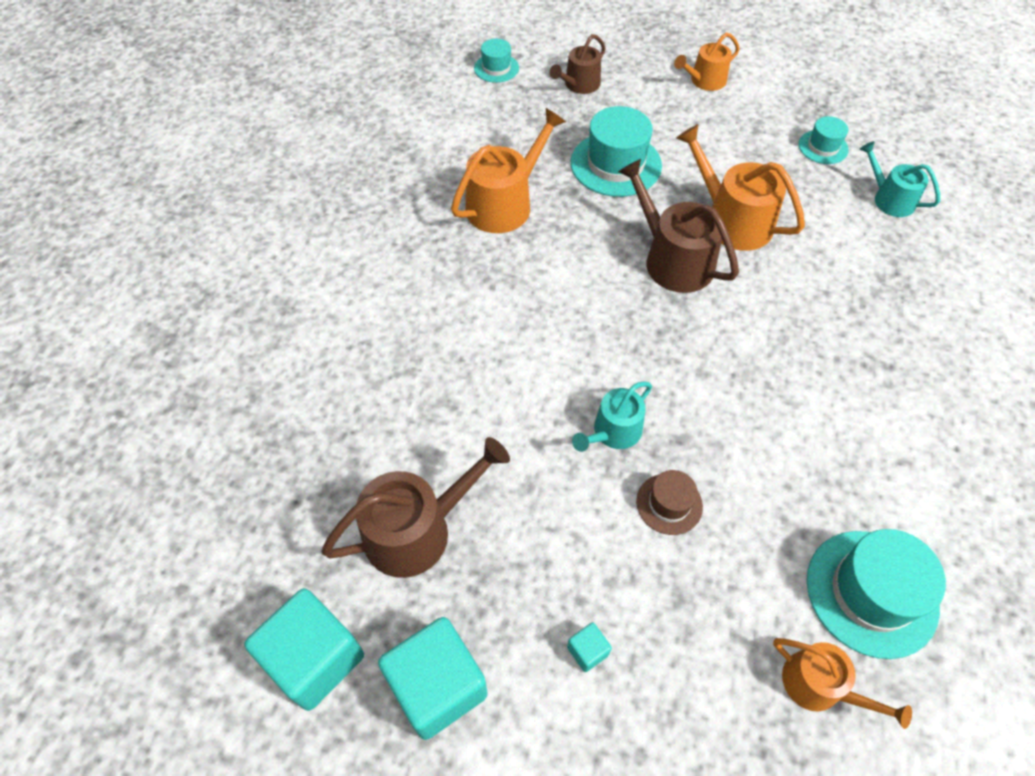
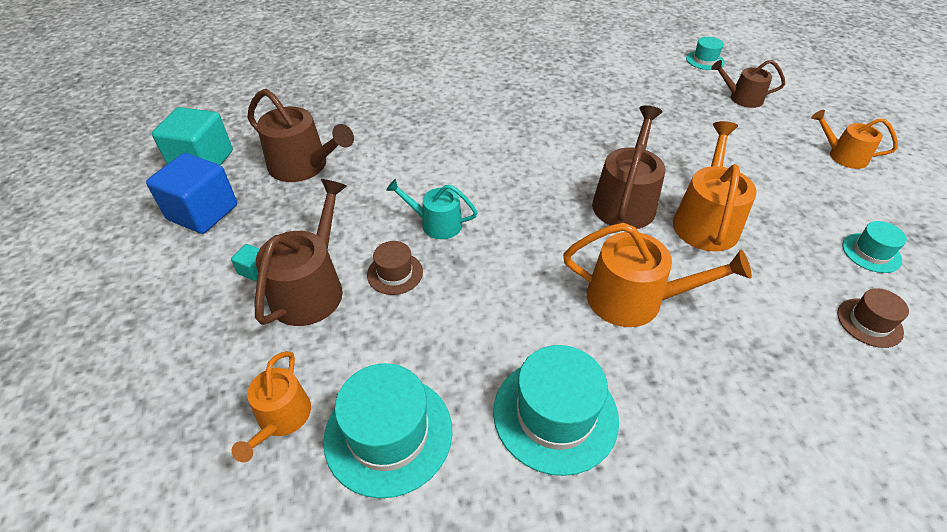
camera: 60 degrees right, 10 degrees down
(437, 686) = (203, 212): turquoise cube -> blue cube
(504, 203) = (586, 107): orange watering can -> orange watering can (634, 299)
(615, 164) = (686, 141): turquoise hat -> turquoise hat (555, 414)
(649, 597) = (311, 288): none -> brown watering can
(889, 199) = (869, 322): turquoise watering can -> brown hat

